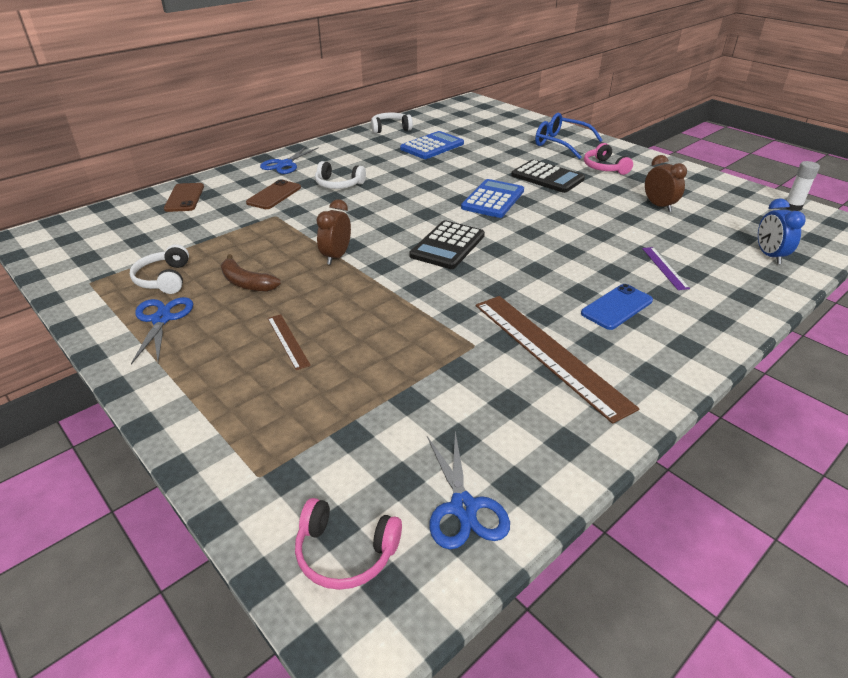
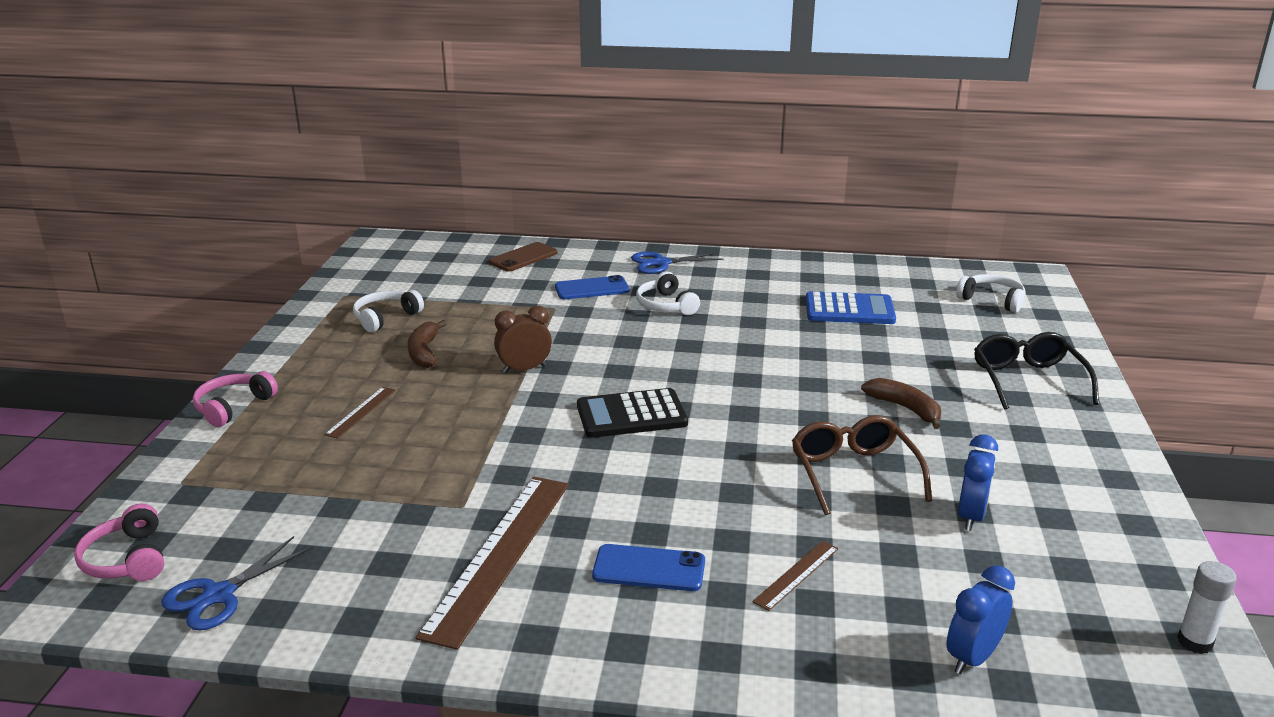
camera: 50 degrees right, 10 degrees down
(161, 319) = (329, 347): blue scissors -> none
(274, 195) = (592, 289): brown phone -> blue phone
(390, 128) = (847, 270): white headphones -> white headphones (992, 300)
(493, 199) = (781, 398): blue calculator -> none
(547, 177) = (905, 408): black calculator -> brown banana
(561, 144) = (1028, 381): blue glasses -> black glasses
(590, 214) = (854, 474): none -> brown glasses
(604, 167) = (1015, 436): pink headphones -> pink headphones (233, 407)
(659, 206) = (971, 516): brown clock -> blue clock
(664, 268) = (796, 575): purple ruler -> brown ruler

